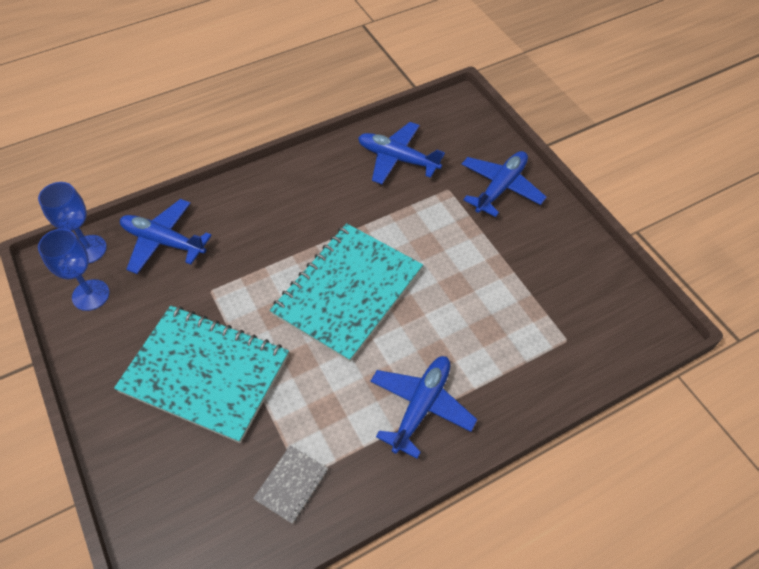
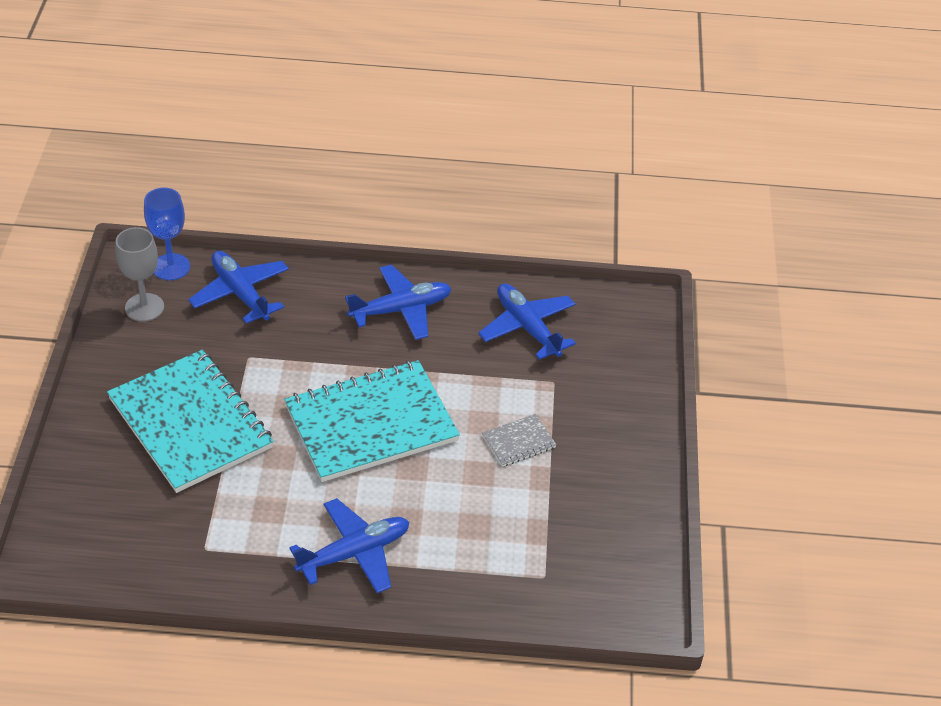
camera: 30 degrees right, 10 degrees down
(90, 295) = (144, 307): blue goblet -> grey goblet
(291, 484) = (192, 548): grey notebook -> grey notebook (518, 442)
(501, 187) = (611, 408): blue plane -> blue plane (401, 309)

